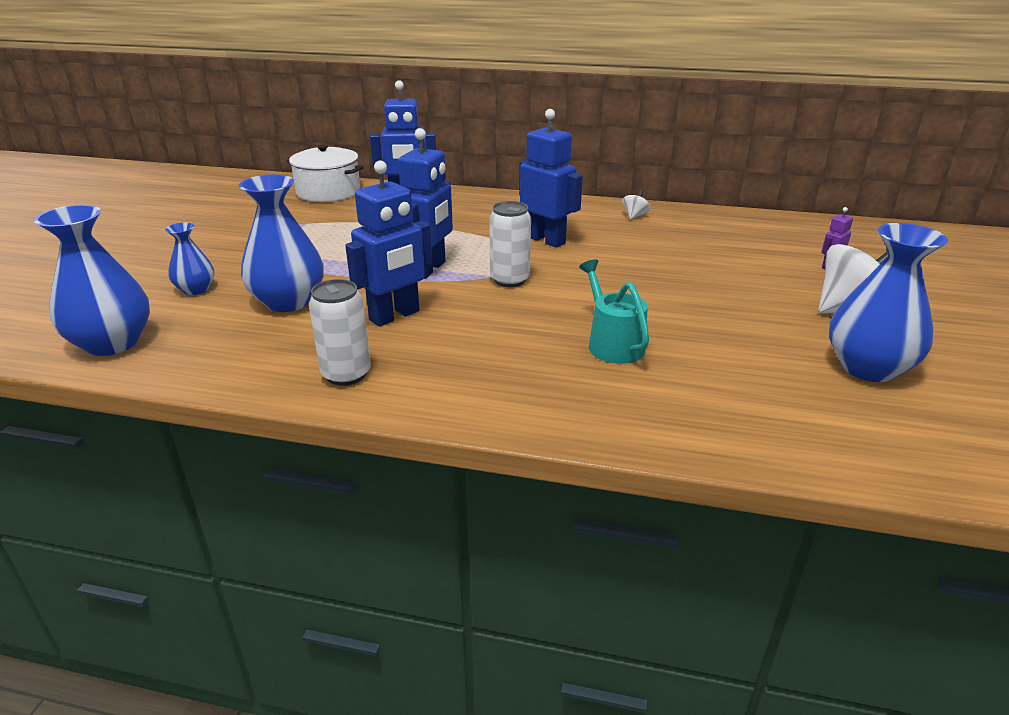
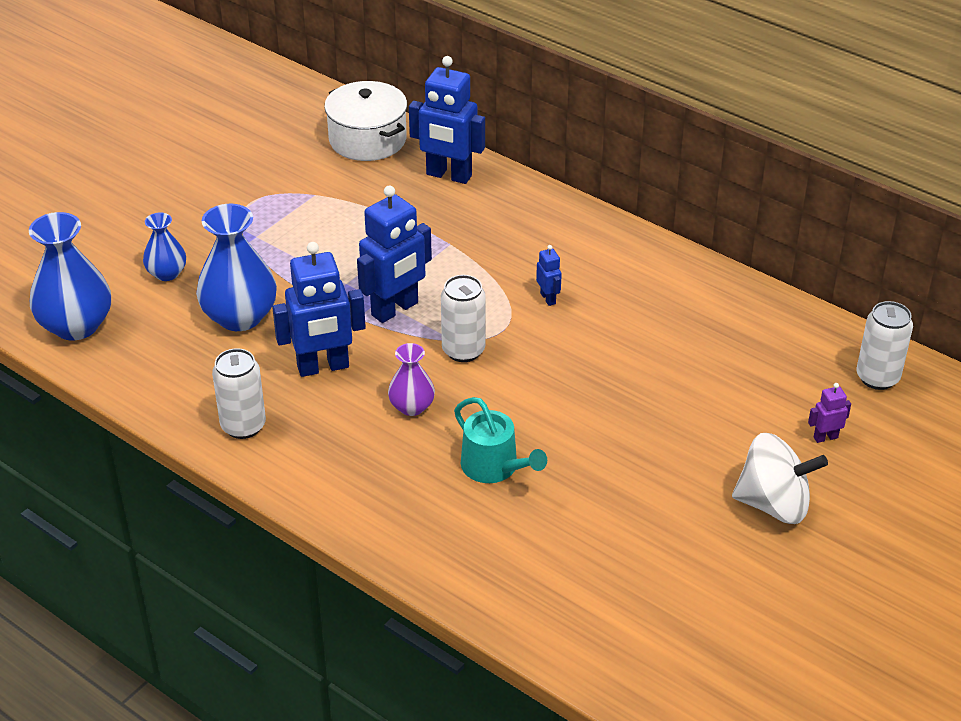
camera: 25 degrees right, 10 degrees up
(499, 322) = (412, 406): none -> purple vase
(546, 240) = (548, 298): blue robot -> blue robot, size x0.45
(612, 343) = (494, 467): turquoise watering can -> turquoise watering can turned 135 degrees clockwise
(635, 216) = (685, 285): white spinning top -> none
(816, 231) = (877, 377): none -> white can
(868, 368) = (705, 576): blue vase -> none

